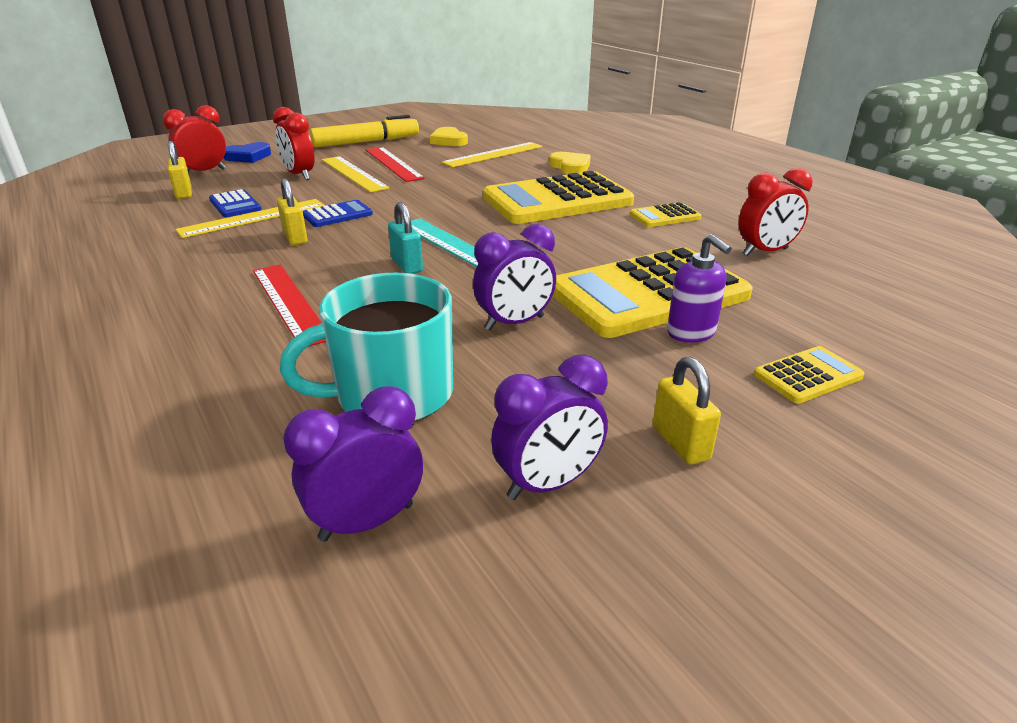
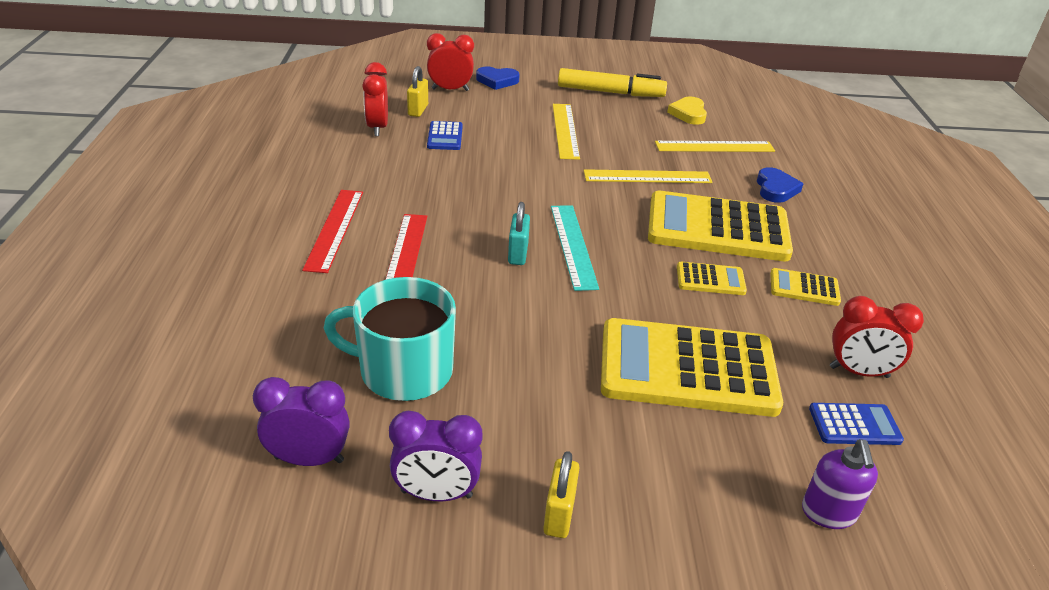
camera: 30 degrees right, 5 degrees up
(253, 218) = (446, 157): yellow ruler -> yellow ruler (647, 177)
(295, 238) = (460, 190): yellow padlock -> none
(299, 175) = (519, 118): red clock -> red clock (377, 128)
(337, 215) = (512, 176): blue calculator -> blue calculator (854, 425)
(393, 164) = (610, 129): red ruler -> red ruler (335, 229)
(514, 323) = (546, 348): purple clock -> none
(570, 167) = (775, 189): yellow heart -> blue heart
(691, 333) = (680, 425): purple soap dispenser -> purple soap dispenser (828, 513)
(808, 375) = (733, 514): yellow calculator -> yellow calculator (710, 279)

